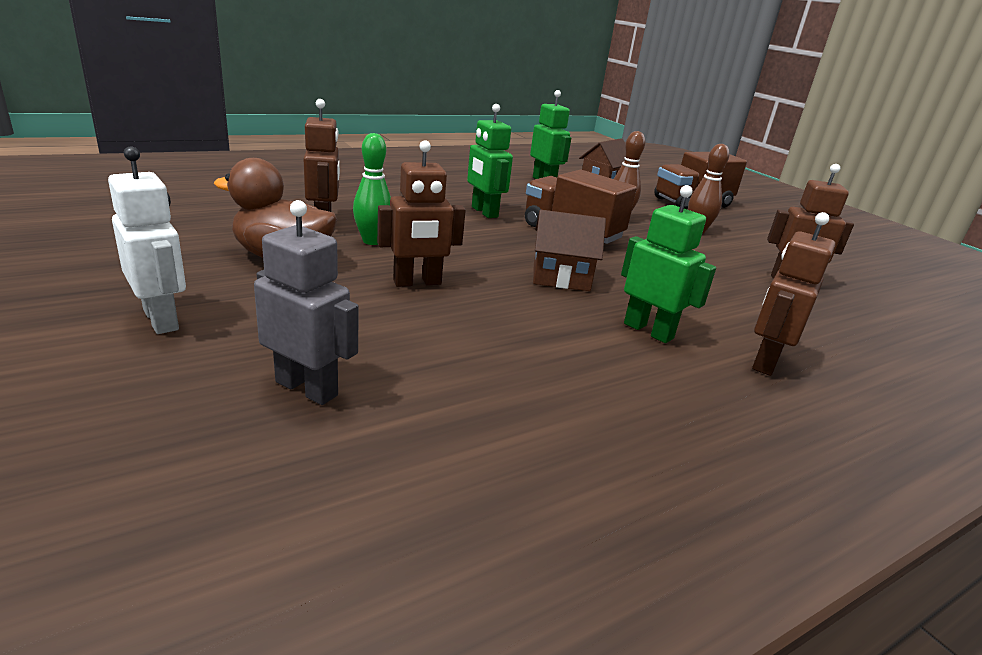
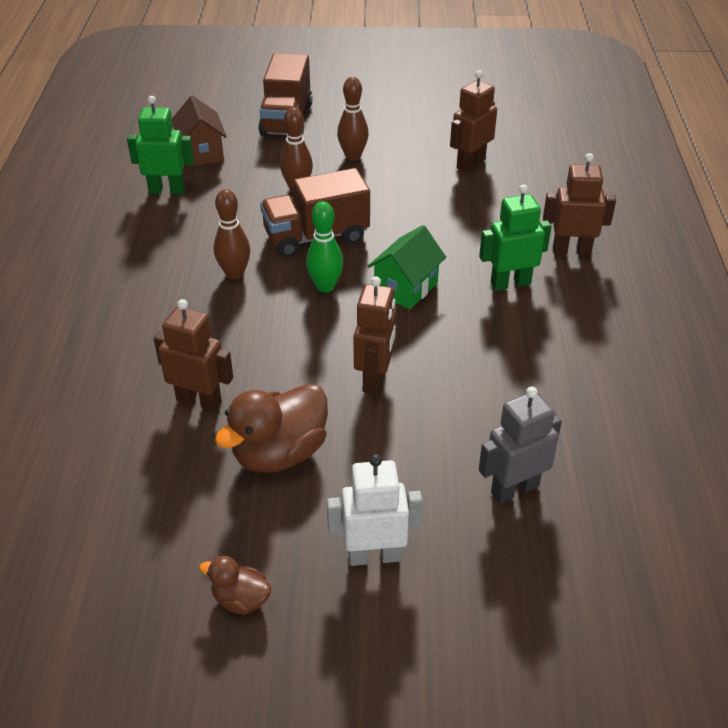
camera: 55 degrees left, 15 degrees up
(88, 269) = (241, 600): none -> brown duck
(372, 241) = (269, 380): green bowling pin -> green bowling pin (325, 287)
(484, 212) = (234, 274): green robot -> brown bowling pin
(561, 277) = (406, 288): brown house -> green house
(765, 362) = (571, 251): brown robot -> brown robot turned 120 degrees clockwise

